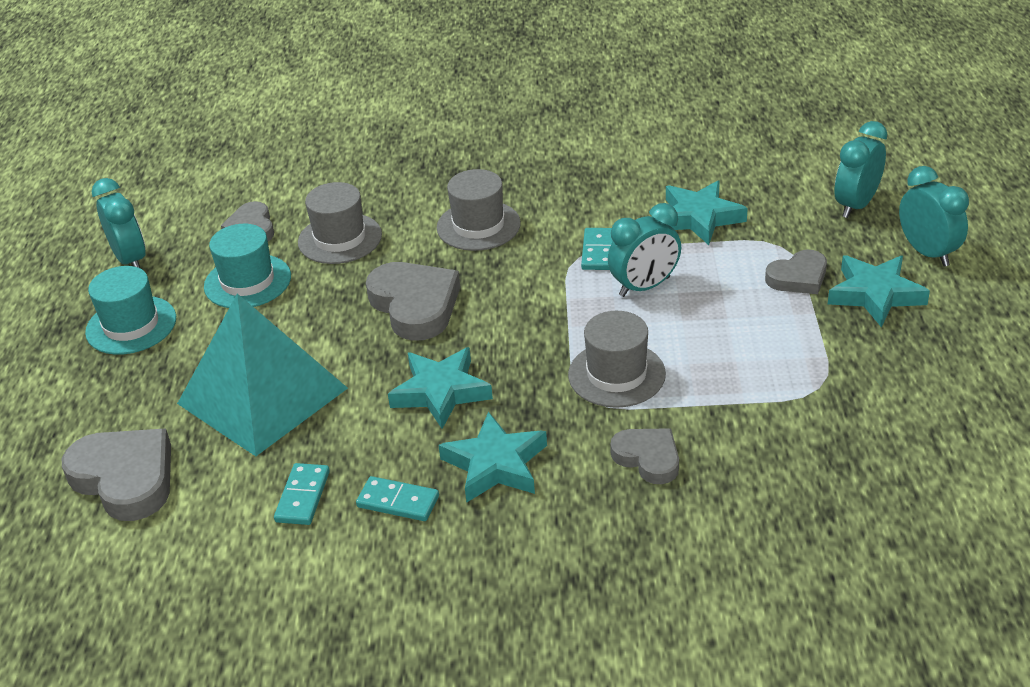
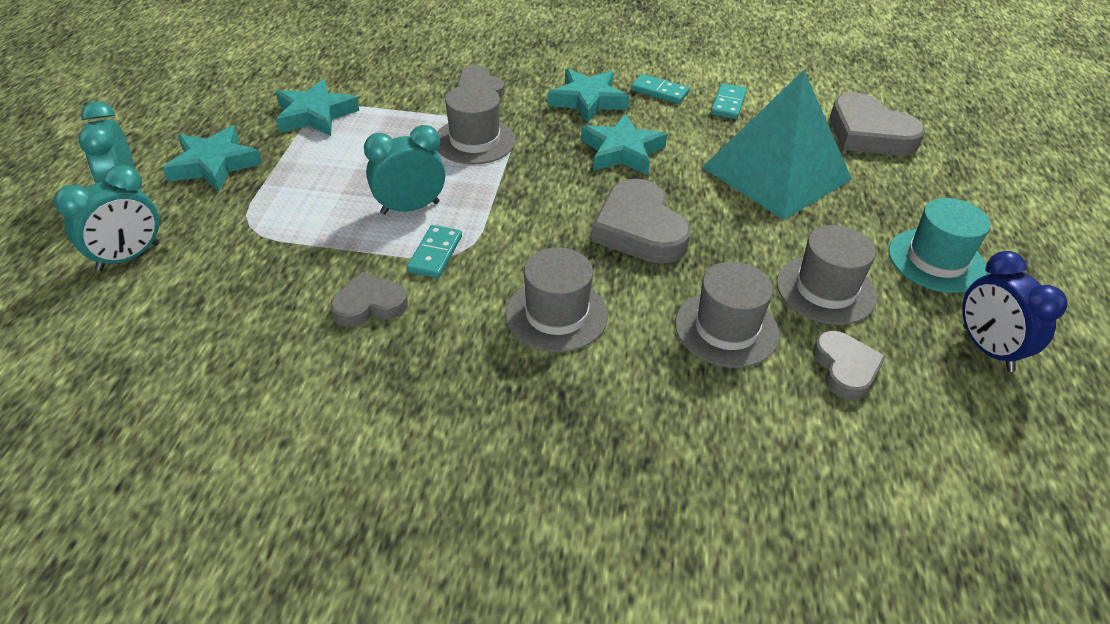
camera: 175 degrees left, 5 degrees up
(130, 260) = (987, 349): turquoise clock -> blue clock
(247, 281) = (825, 290): turquoise hat -> grey hat
(699, 218) = (304, 275): turquoise star -> turquoise star (315, 115)
(798, 277) = (263, 191): grey heart -> grey heart (369, 305)

